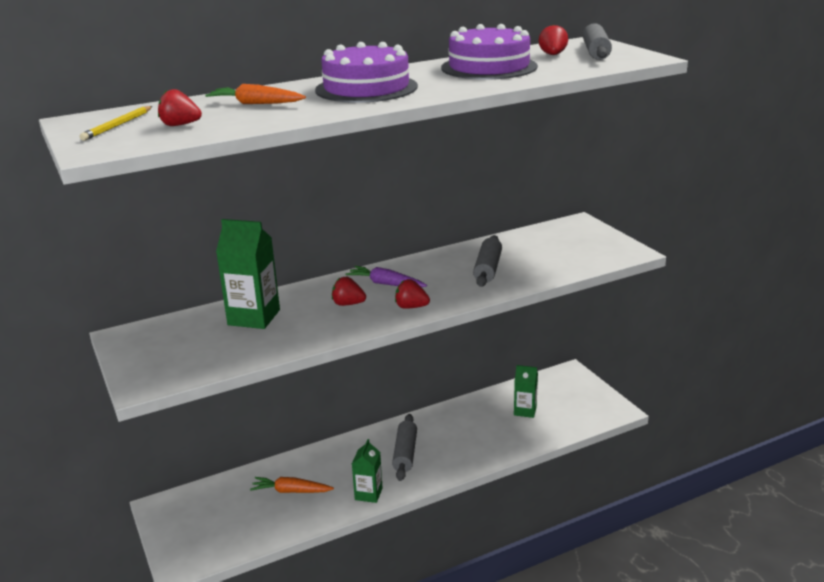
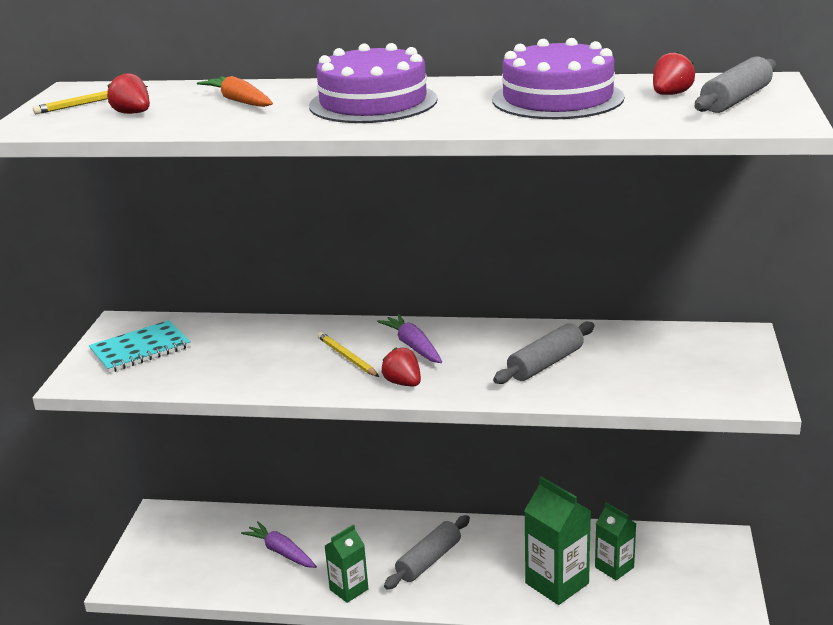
camera: 35 degrees right, 0 degrees up
(169, 348) = (140, 349): none -> turquoise notebook
(254, 317) = (245, 342): green carton -> green carton (557, 583)
(291, 491) = (281, 552): orange carrot -> purple carrot
(348, 304) = (347, 357): red strawberry -> yellow pencil

